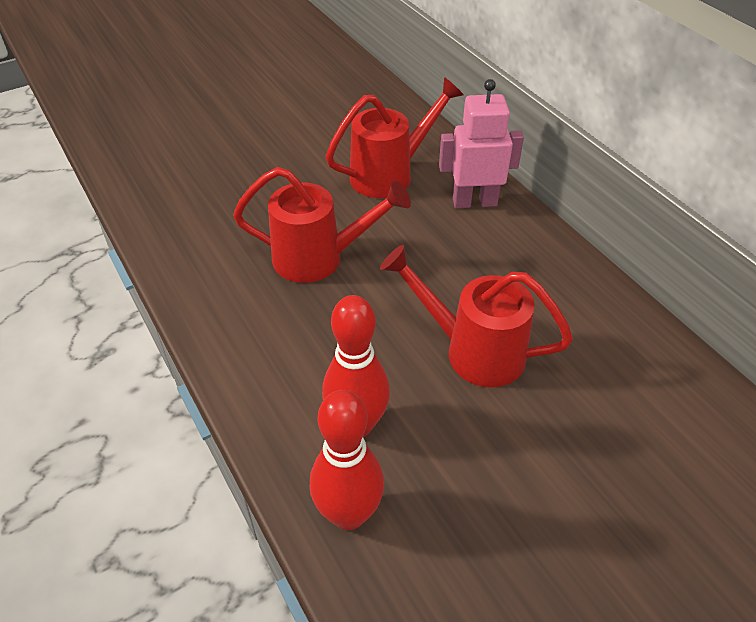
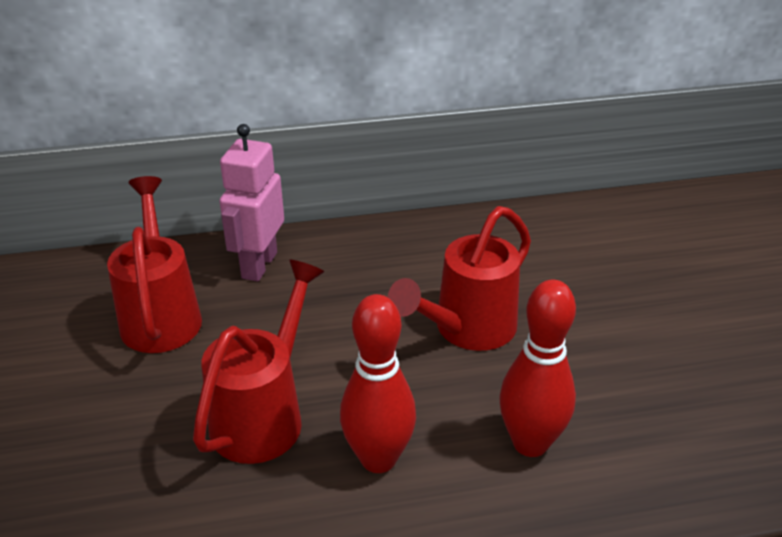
camera: 70 degrees left, 10 degrees down
(348, 514) = (639, 478): red bowling pin -> red bowling pin (378, 459)

